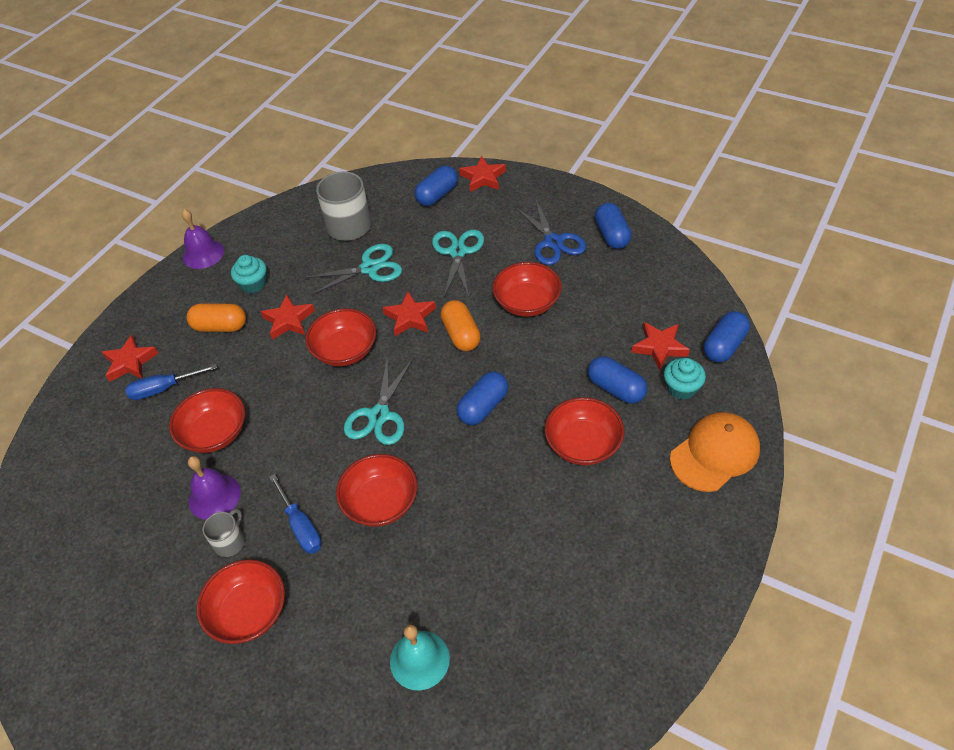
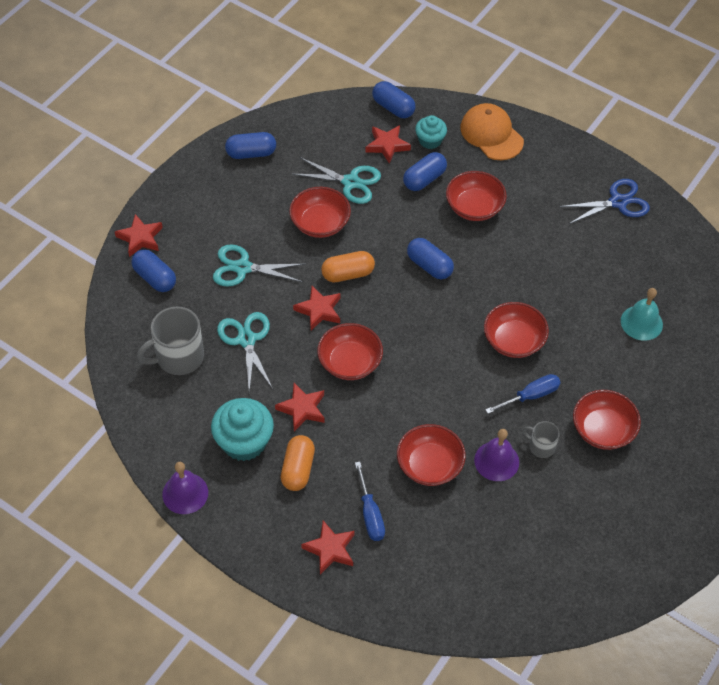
camera: 90 degrees left, 5 degrees up
(253, 284) = (244, 442): turquoise cupcake -> turquoise cupcake, size x1.68
(379, 415) = (428, 338): turquoise scissors -> turquoise scissors (350, 182)
(553, 242) = (249, 195): blue scissors -> blue scissors (618, 202)

